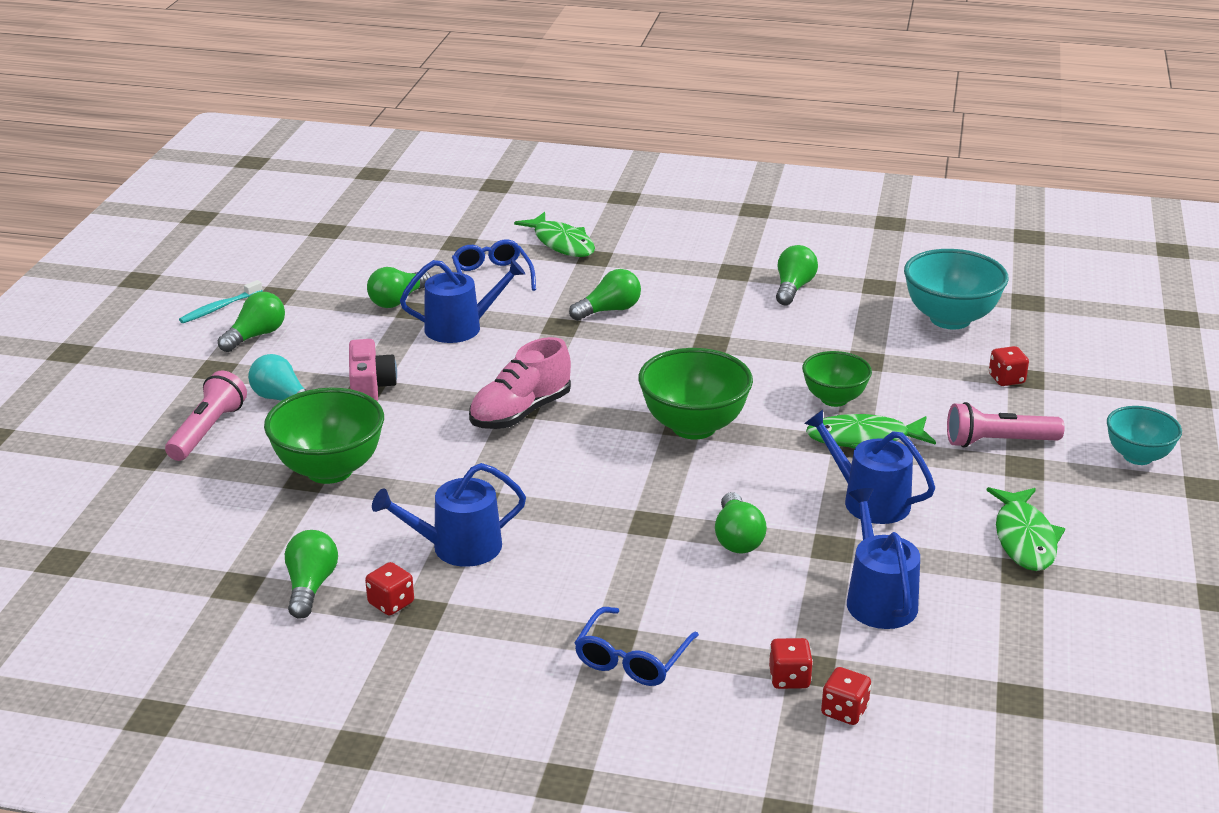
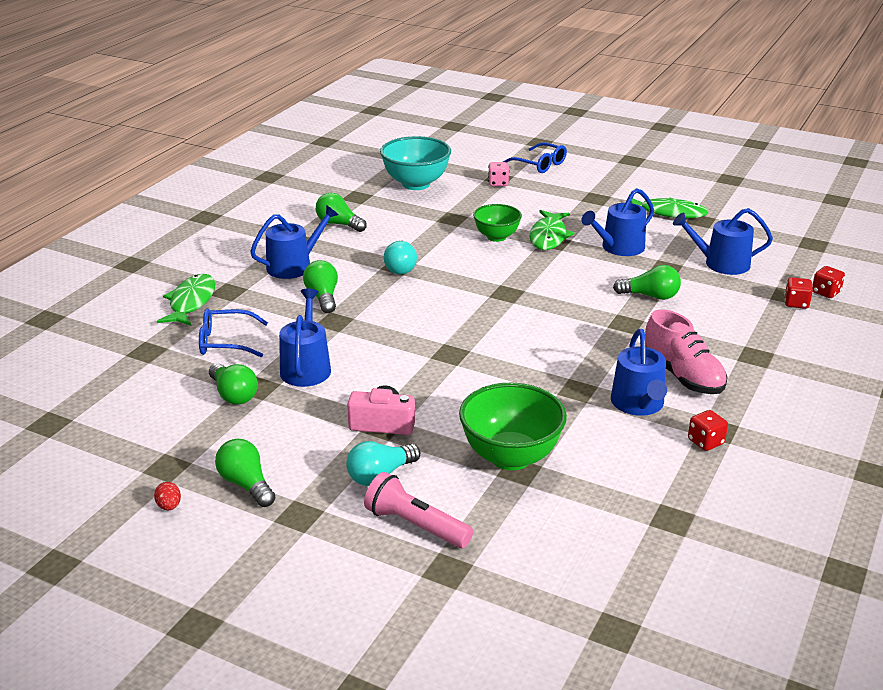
camera: 75 degrees left, 0 degrees up
(219, 308) = (169, 506): turquoise toothbrush -> red egg
(310, 587) = (679, 479): green light bulb -> none
(520, 412) = (460, 355): pink shoe -> pink shoe (682, 376)
(561, 243) = (191, 302): green fish -> green fish turned 60 degrees counterclockwise
(632, 658) = (775, 351): blue glasses -> blue glasses (539, 164)
(671, 281) = (294, 266): none -> blue watering can
(694, 427) = (510, 289): green bowl -> none
(708, 344) = (400, 267): none -> turquoise light bulb
(998, 442) = (567, 199): pink flashlight -> none
(1006, 379) = (498, 183): red dice -> pink dice
(1137, 457) = (596, 168): turquoise bowl -> none

